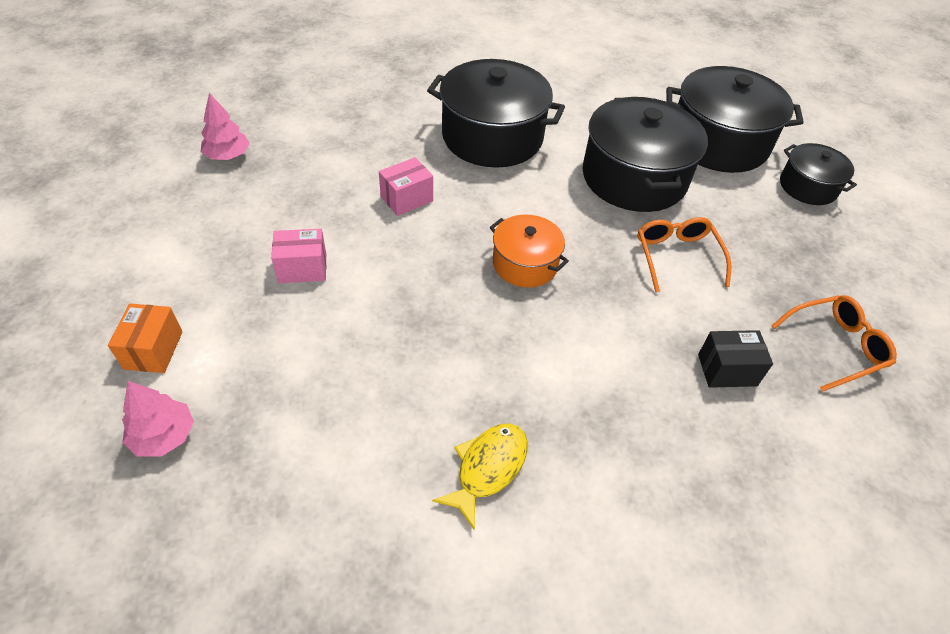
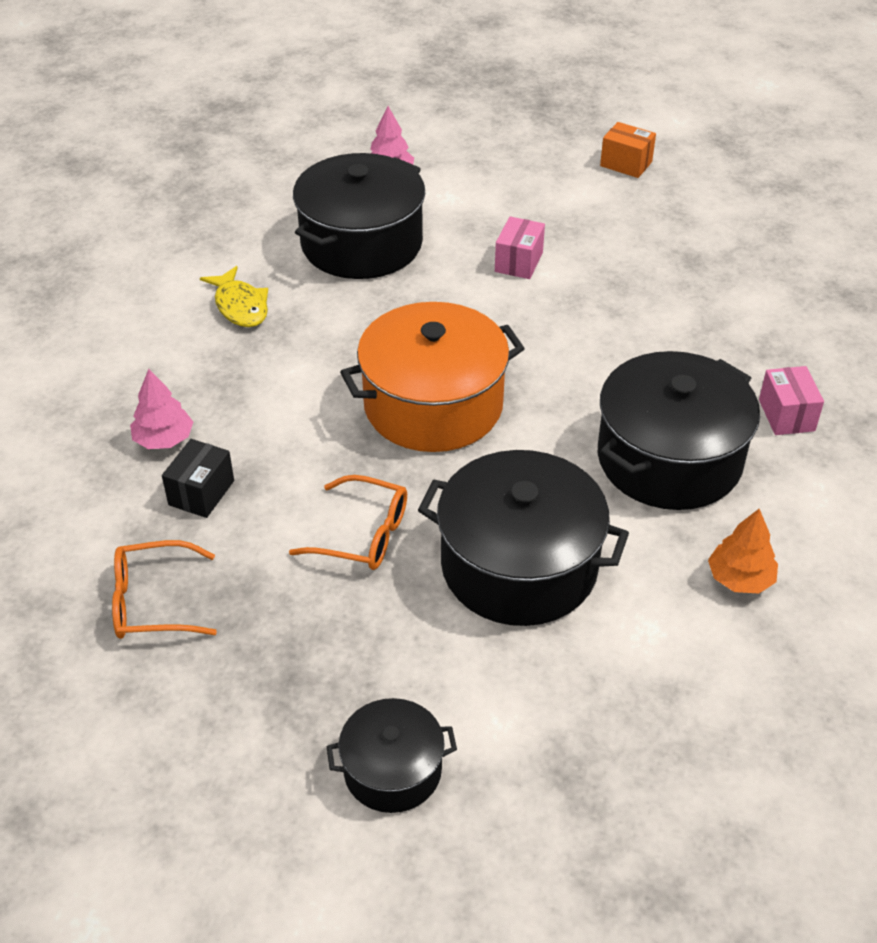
camera: 120 degrees right, 5 degrees down
(153, 350) = (473, 177): orange box -> orange box (626, 164)
(227, 156) = (718, 247): pink tree -> pink tree (164, 439)
(406, 199) = (583, 351): pink box -> pink box (786, 415)
(525, 264) = (433, 405): orange pot -> orange pot, size x1.83
(567, 96) = (740, 579): none -> orange tree
(718, 142) = (547, 715): black pot -> black pot (361, 244)
(835, 346) = (153, 602): orange glasses -> orange glasses turned 75 degrees clockwise

